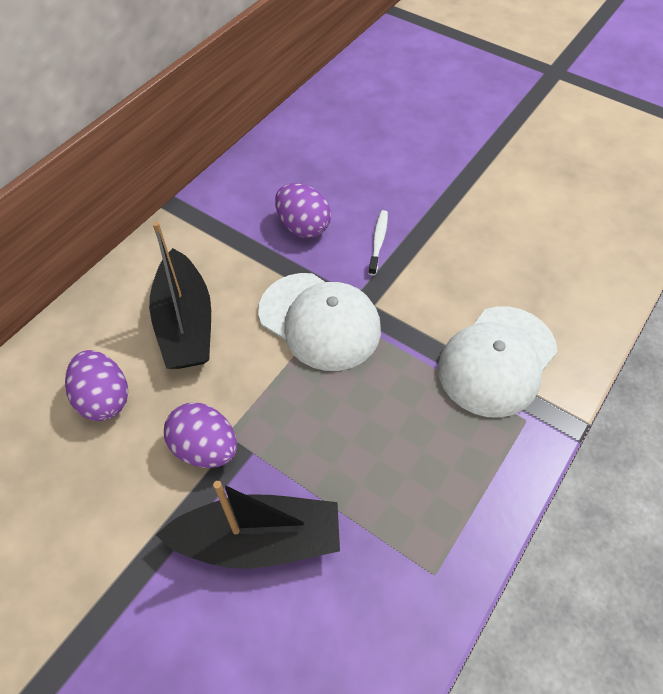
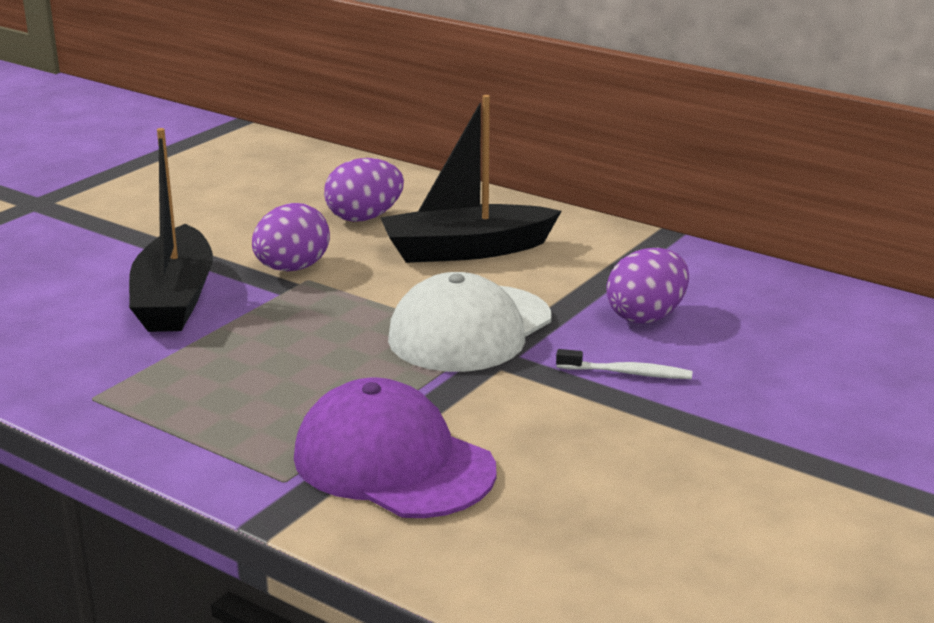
camera: 90 degrees right, 30 degrees down
(497, 361) = (393, 463): white cap -> purple cap

